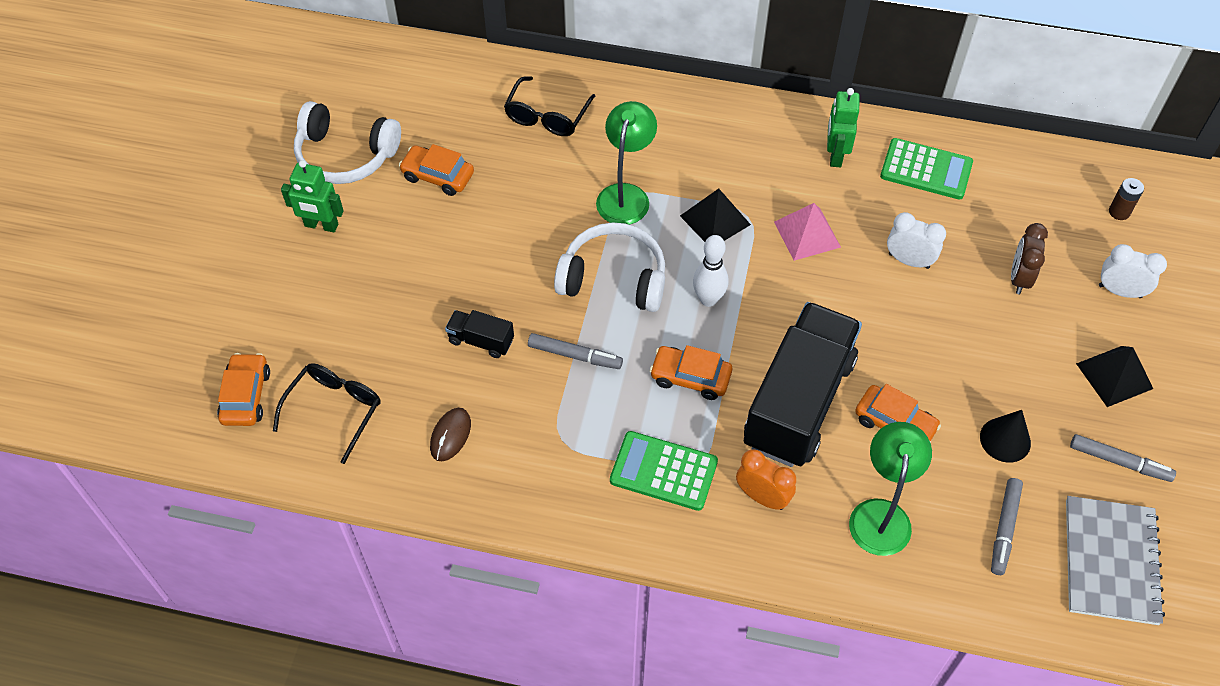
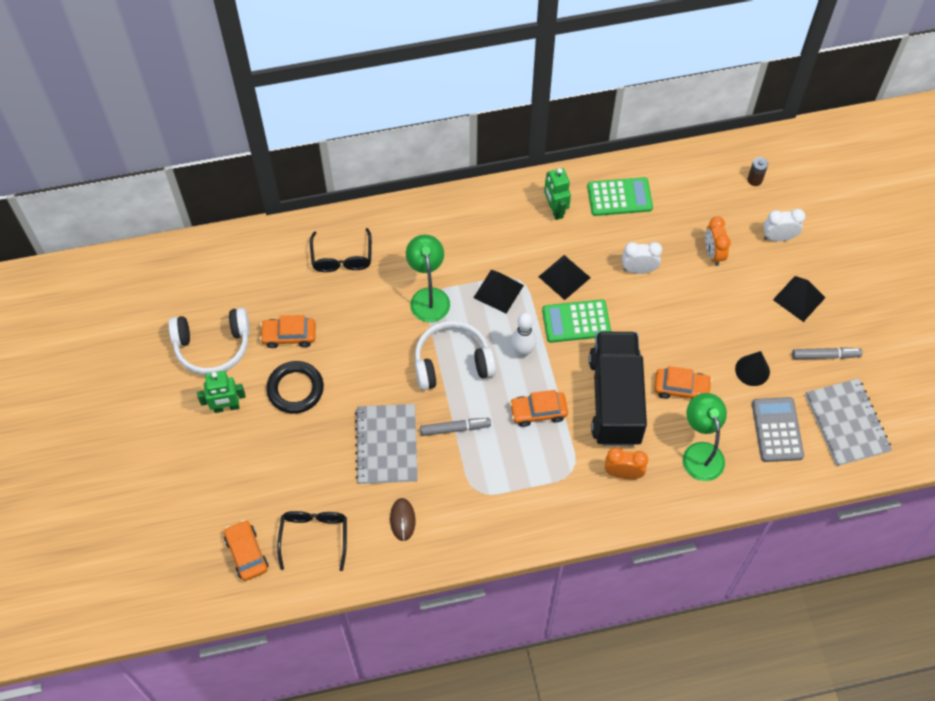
camera: 25 degrees left, 5 degrees up
(410, 236) = (295, 389): none -> black ring
(481, 341) = (386, 445): black truck -> grey notebook
(663, 471) = (553, 483): green calculator -> green calculator (576, 321)
(807, 234) = (564, 277): pink pyramid -> black pyramid
(1004, 529) = (777, 430): grey marker -> grey calculator
(1019, 278) = (713, 253): brown clock -> orange clock

